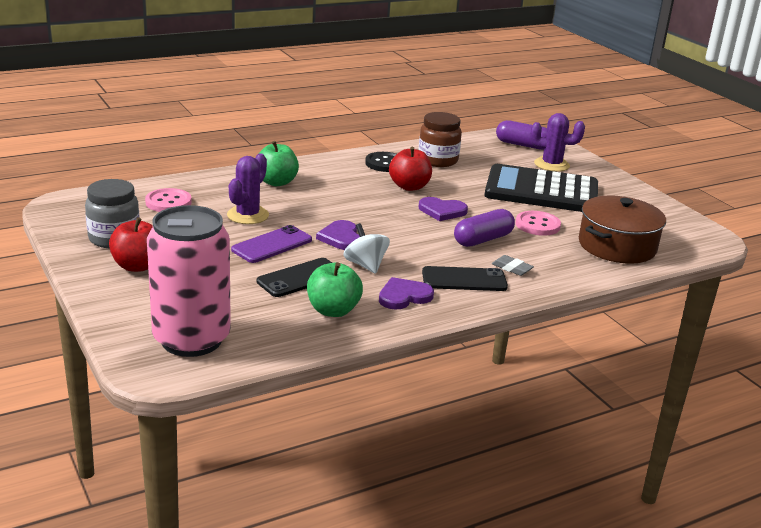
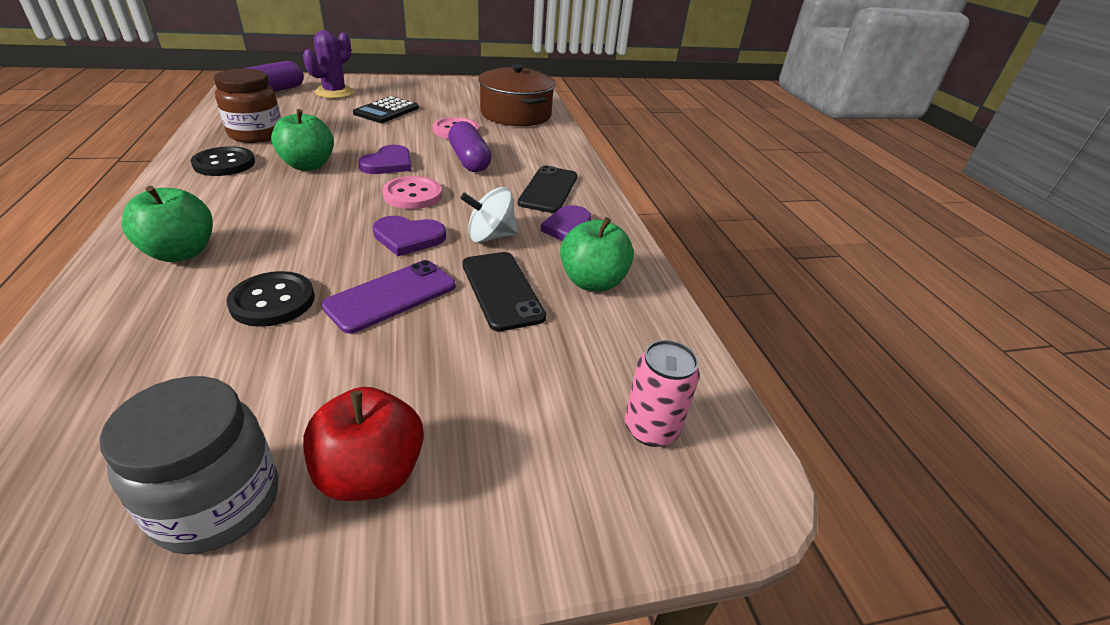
camera: 75 degrees left, 10 degrees up
(168, 202) = (122, 390): pink button -> pink button (412, 195)
(191, 339) = (651, 428): pink can -> pink can, size x0.45
(248, 215) = (273, 301): purple cactus -> black button
(272, 245) = (391, 296): purple phone -> purple phone turned 75 degrees clockwise
(409, 187) = (308, 165): red apple -> green apple
(512, 268) = (535, 163): grey eraser -> none
(541, 191) = (386, 111): black calculator -> black calculator, size x0.50

